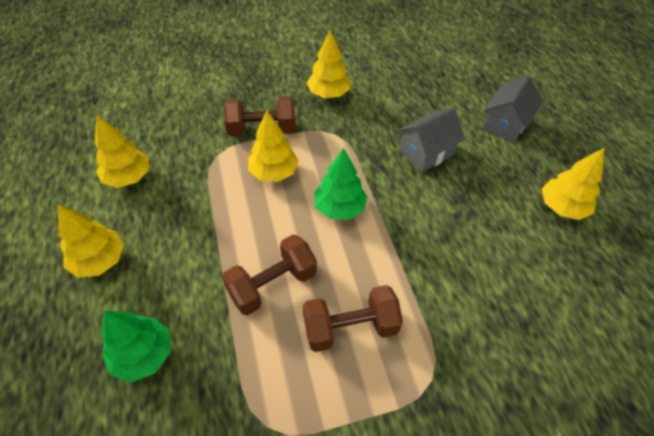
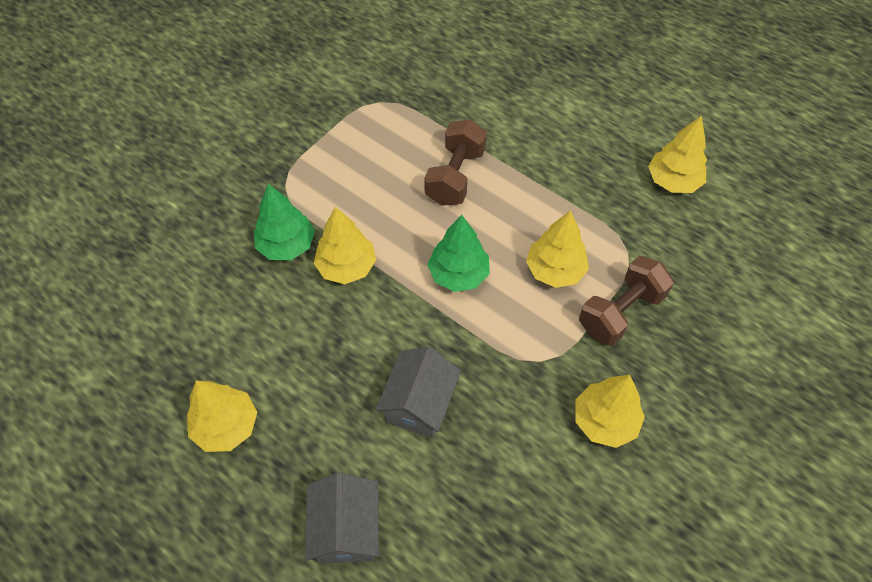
camera: 145 degrees right, 5 degrees up
(100, 260) = (601, 115): yellow tree -> yellow tree (346, 267)
(143, 355) = (497, 88): green tree -> green tree (286, 245)
(350, 327) = (369, 183): brown dumbbell -> none

